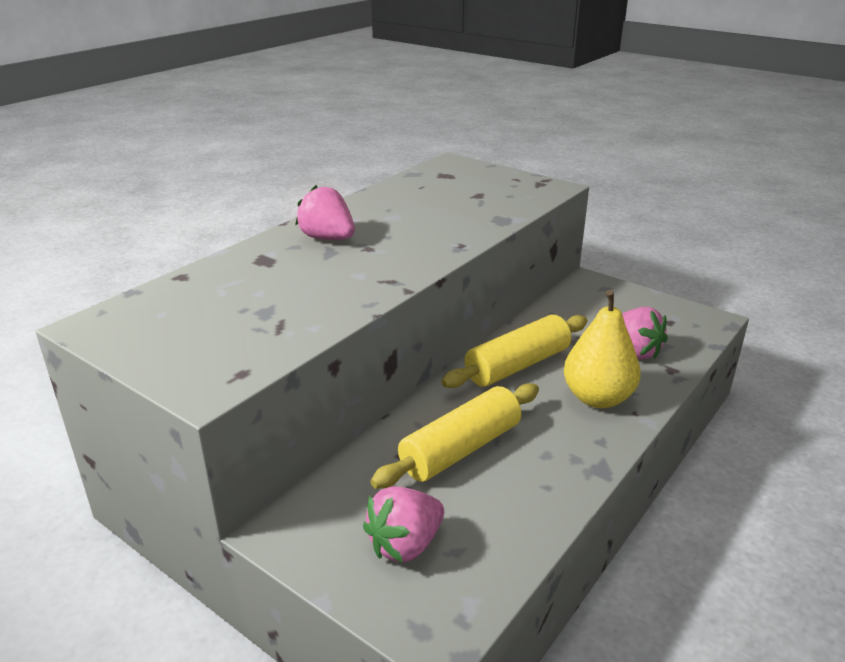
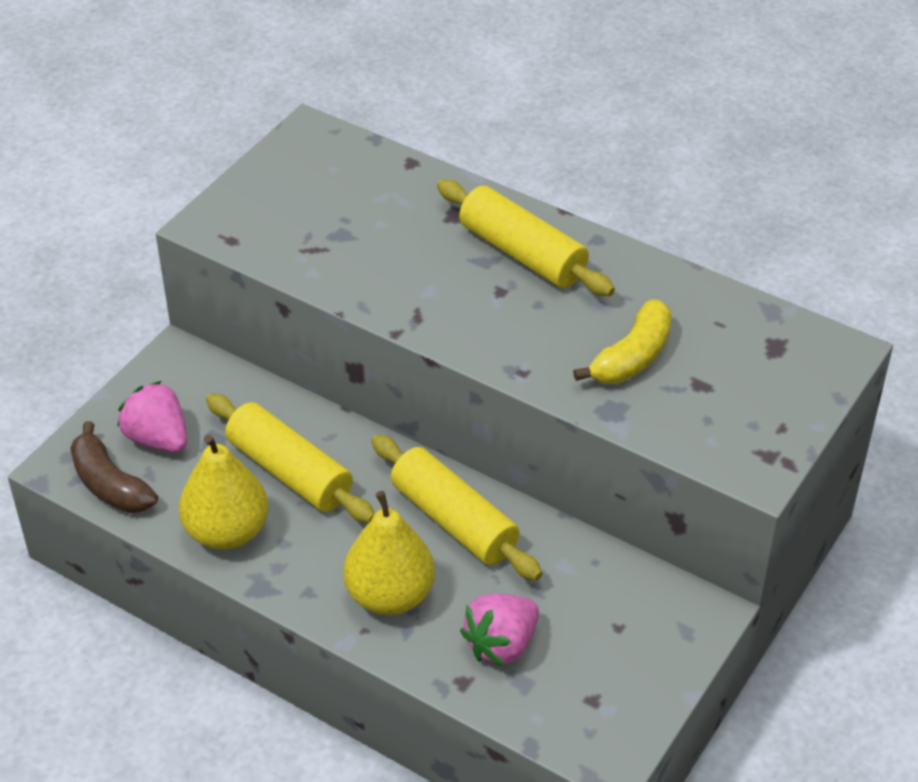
camera: 85 degrees right, 15 degrees up
(327, 238) = (522, 254): pink strawberry -> yellow rolling pin
(450, 211) = (632, 357): none -> yellow banana
(470, 586) = (109, 484): none -> brown banana
(536, 491) = (227, 532): none -> yellow pear

